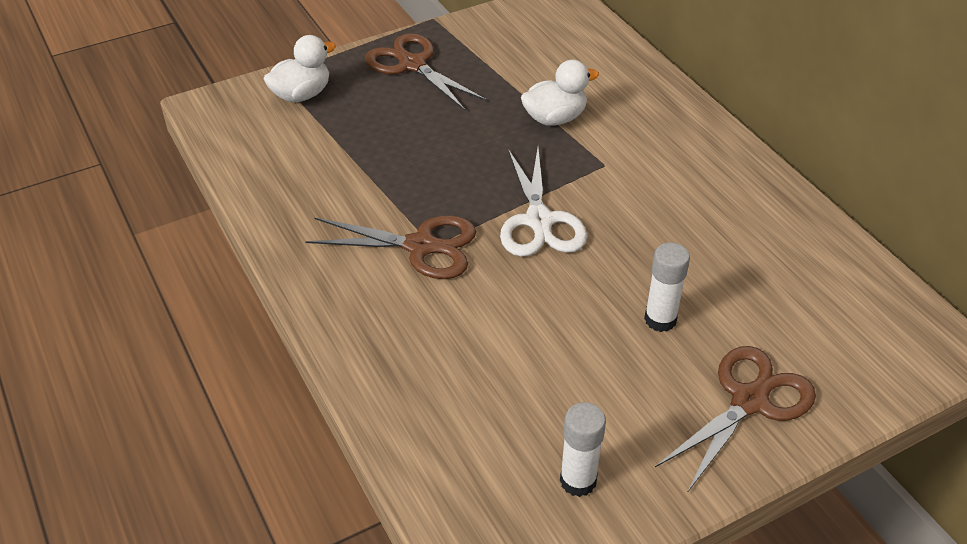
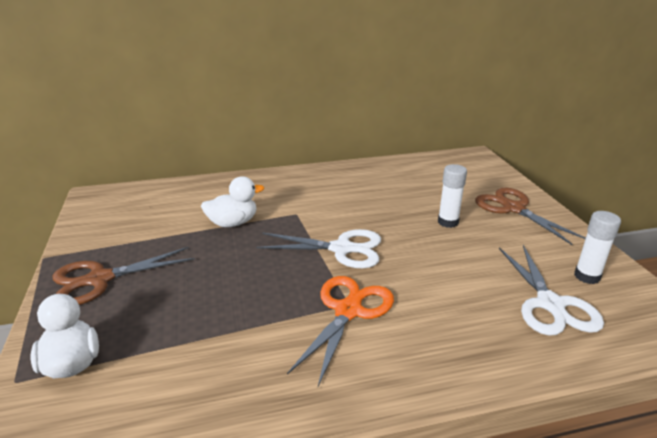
camera: 75 degrees left, 15 degrees down
(420, 246) = (348, 311): brown scissors -> orange scissors
(495, 430) = (550, 304): none -> white scissors
(555, 118) = (233, 223): white duck -> white duck turned 75 degrees clockwise

